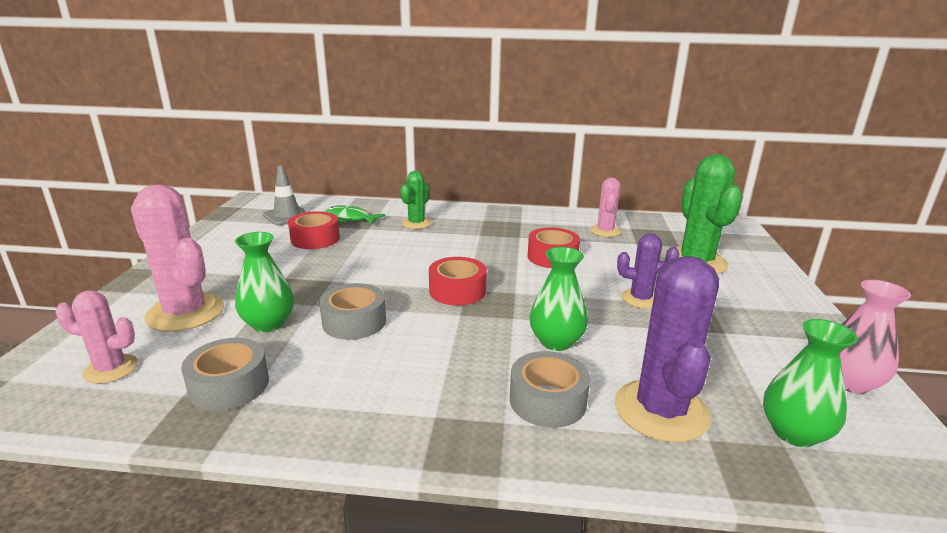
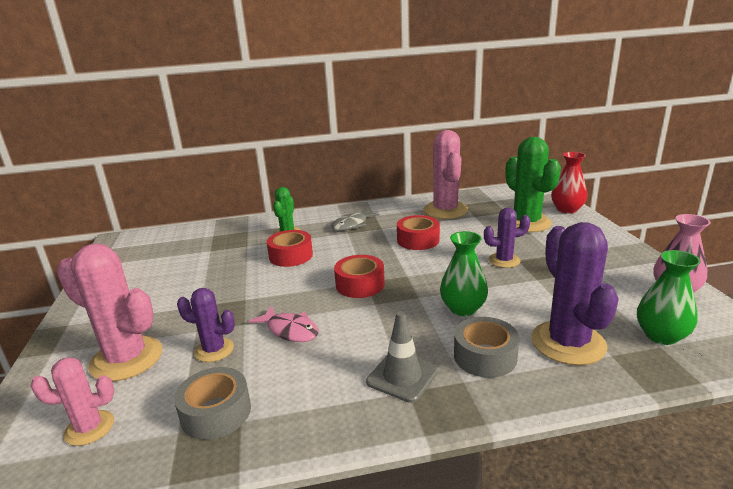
camera: 15 degrees left, 0 degrees up
(268, 324) = (214, 350): green vase -> purple cactus
(287, 216) = (162, 248): grey traffic cone -> grey traffic cone (402, 376)
(315, 239) = (204, 264): red tape -> red tape (291, 256)
(350, 218) = (224, 240): green fish -> none
(354, 322) = (290, 330): grey tape -> pink fish
(490, 227) = (352, 225): none -> grey fish
(605, 231) = (445, 210): pink cactus -> pink cactus, size x1.77
(759, 256) = (567, 209): none -> red vase

